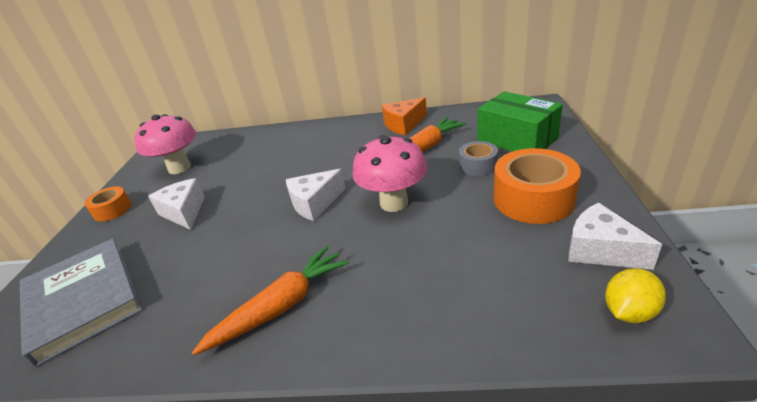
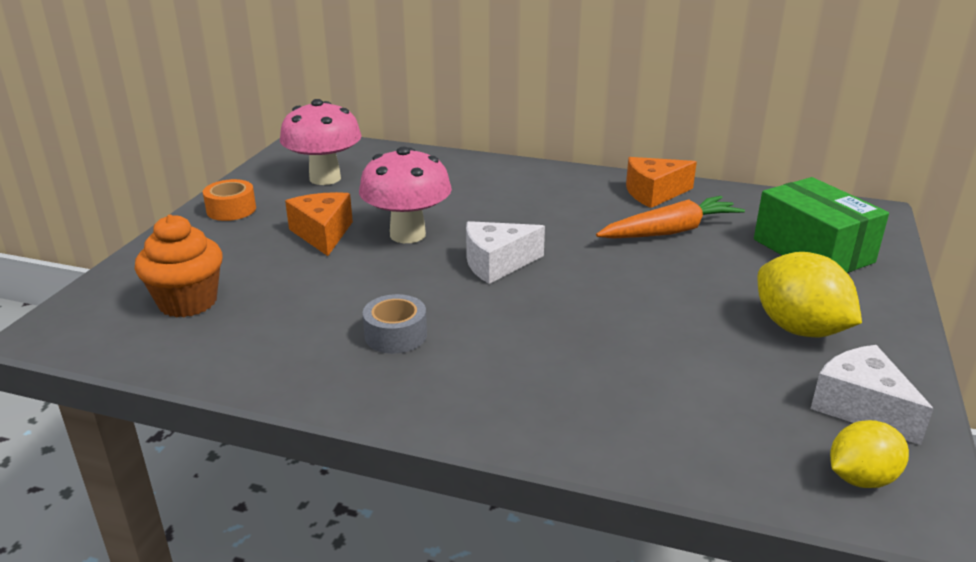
camera: 10 degrees right, 5 degrees down
(83, 301) = (188, 302): grey book -> orange cupcake
(184, 212) = (322, 234): white cheese -> orange cheese
(281, 306) = (424, 365): orange carrot -> none
(394, 203) = (604, 288): pink mushroom -> pink mushroom (407, 235)
(478, 165) = (740, 270): grey tape -> grey tape (396, 335)
(533, 199) = (799, 329): orange tape -> yellow lemon

